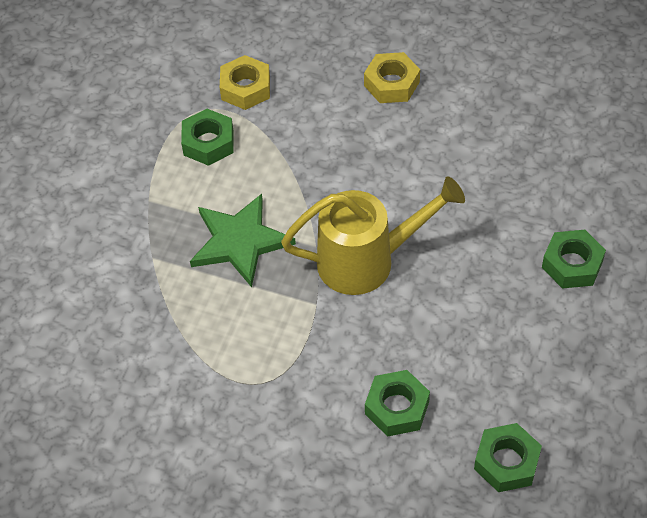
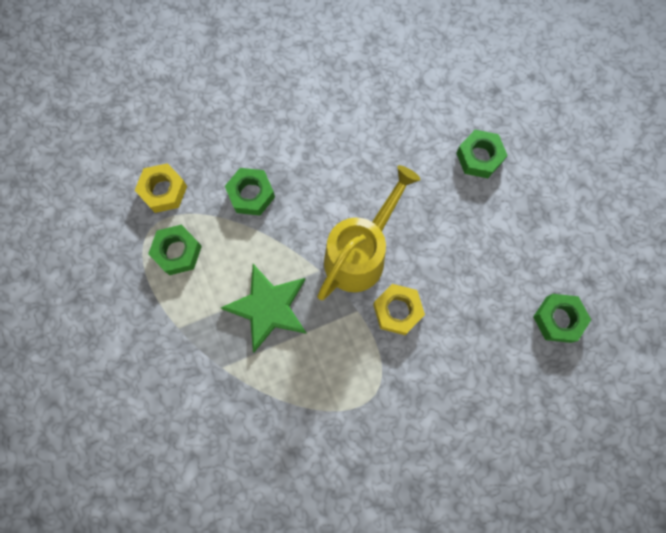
camera: 45 degrees left, 20 degrees up
(391, 83) = (258, 113): yellow nut -> yellow nut (397, 310)
(397, 408) = (468, 339): green nut -> green nut (251, 194)

